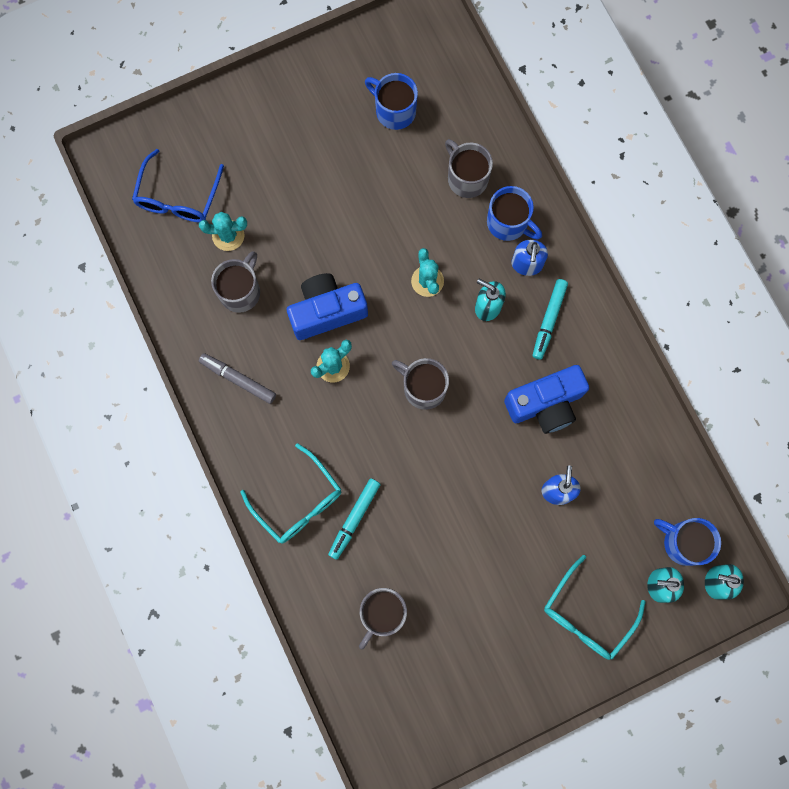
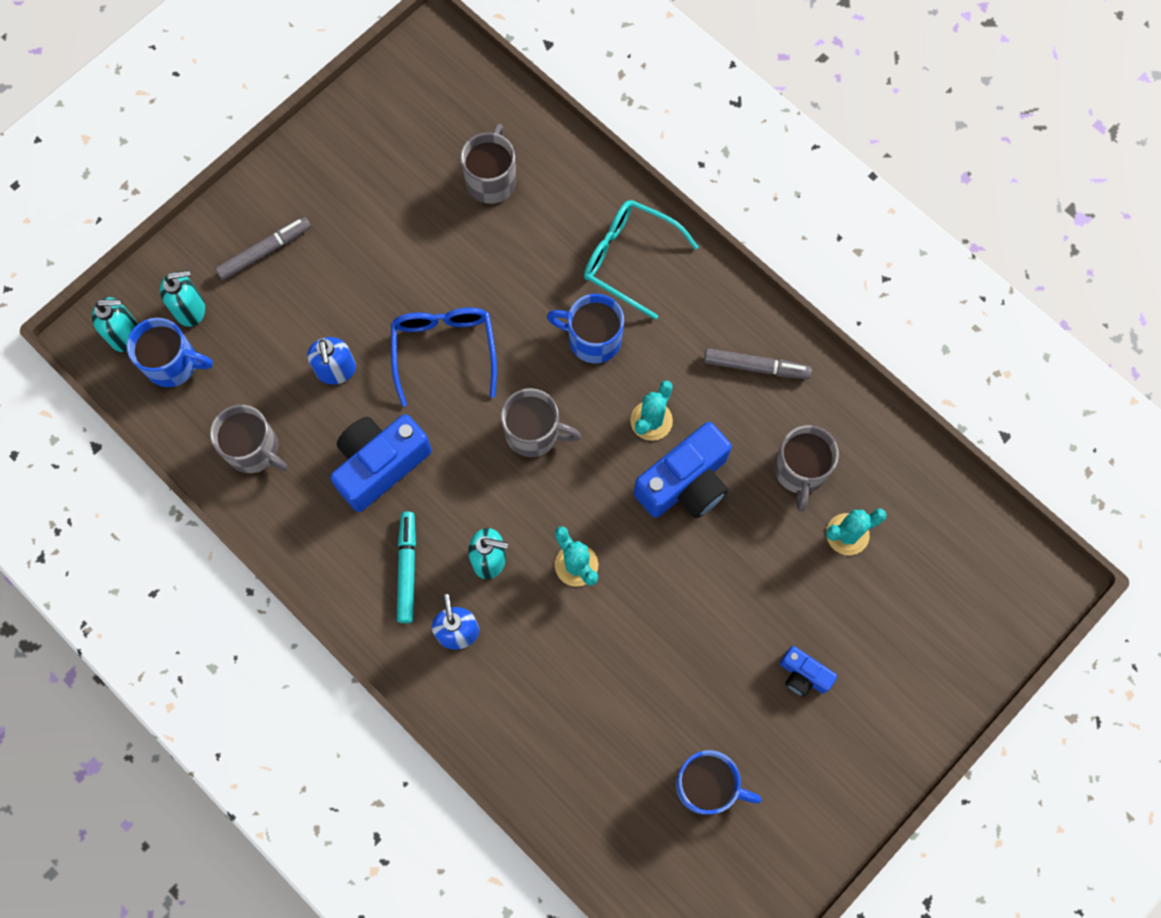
camera: 160 degrees right, 5 degrees down
(178, 197) = (933, 561): blue glasses -> blue glasses (444, 350)
(301, 155) = (803, 675): none -> blue camera
(354, 519) = (559, 263): turquoise marker -> none
(466, 178) = (575, 723): grey mug -> grey mug (254, 449)
(508, 223) = (499, 680): blue mug -> blue mug (592, 339)
(587, 615) = (265, 251): turquoise glasses -> grey marker

